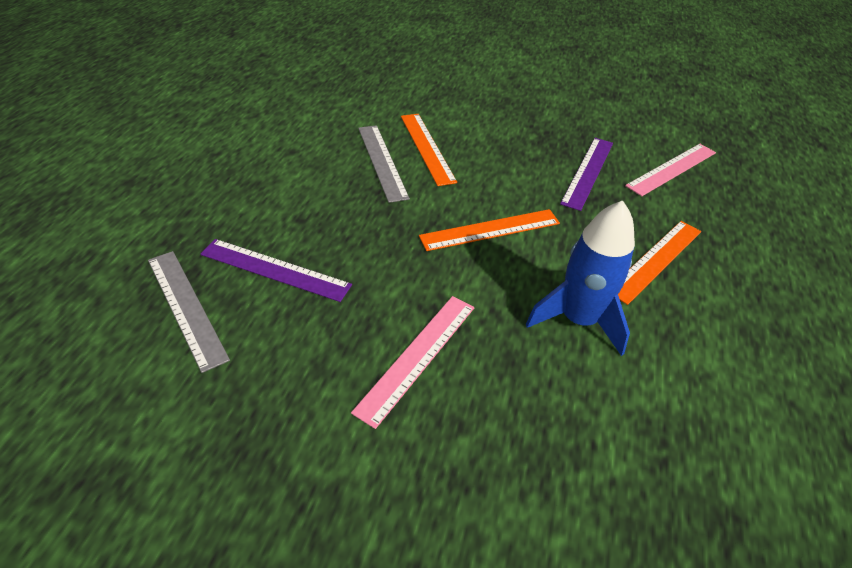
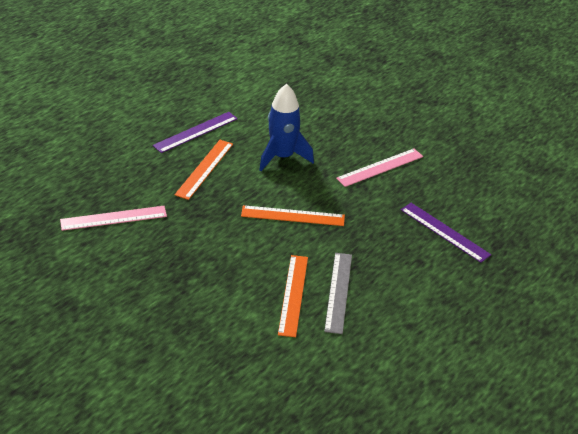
camera: 155 degrees left, 5 degrees down
(186, 307) = (500, 226): grey ruler -> none
(588, 172) = (182, 235): purple ruler -> purple ruler (195, 132)
(656, 260) = (204, 169): orange ruler -> orange ruler turned 45 degrees counterclockwise

